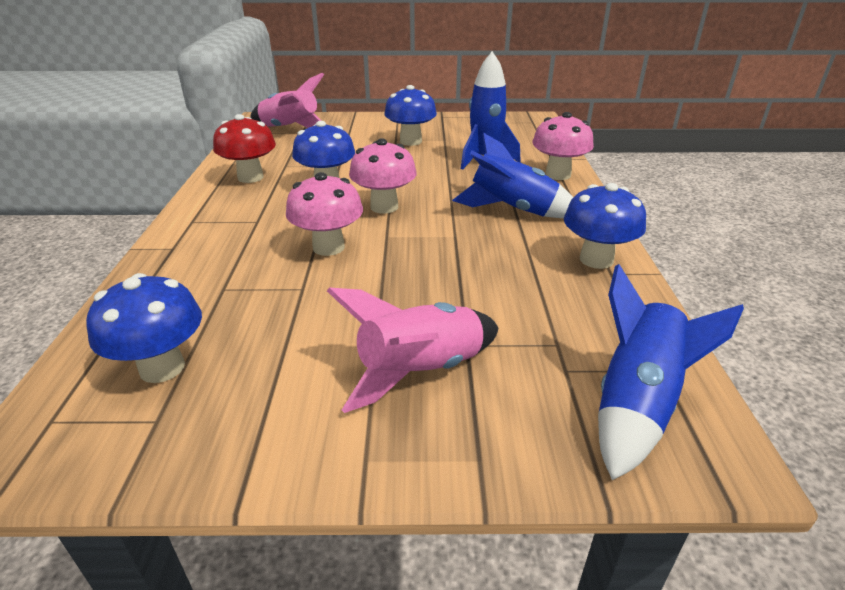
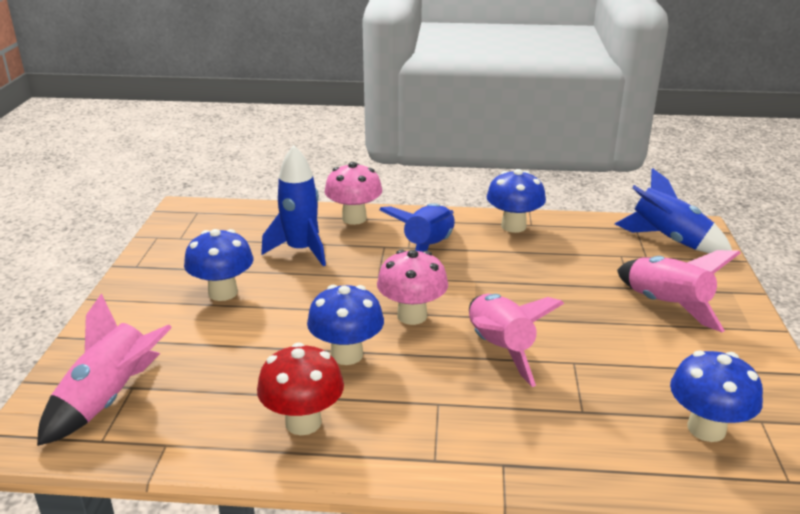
camera: 85 degrees left, 5 degrees down
(328, 247) = (499, 349): pink mushroom -> pink rocket

